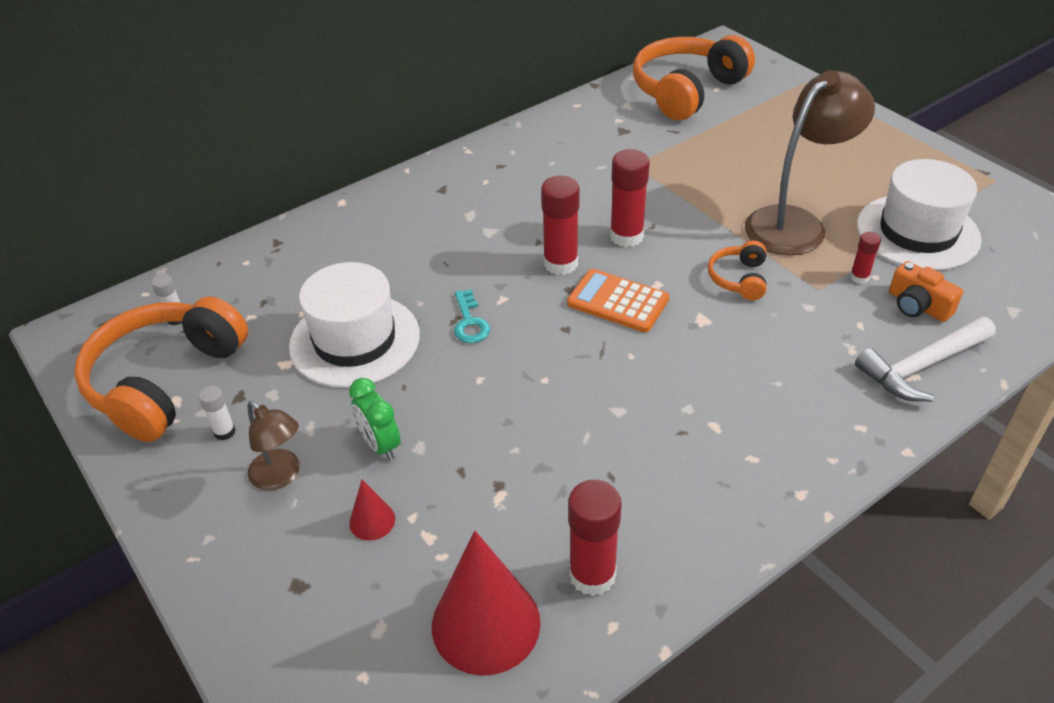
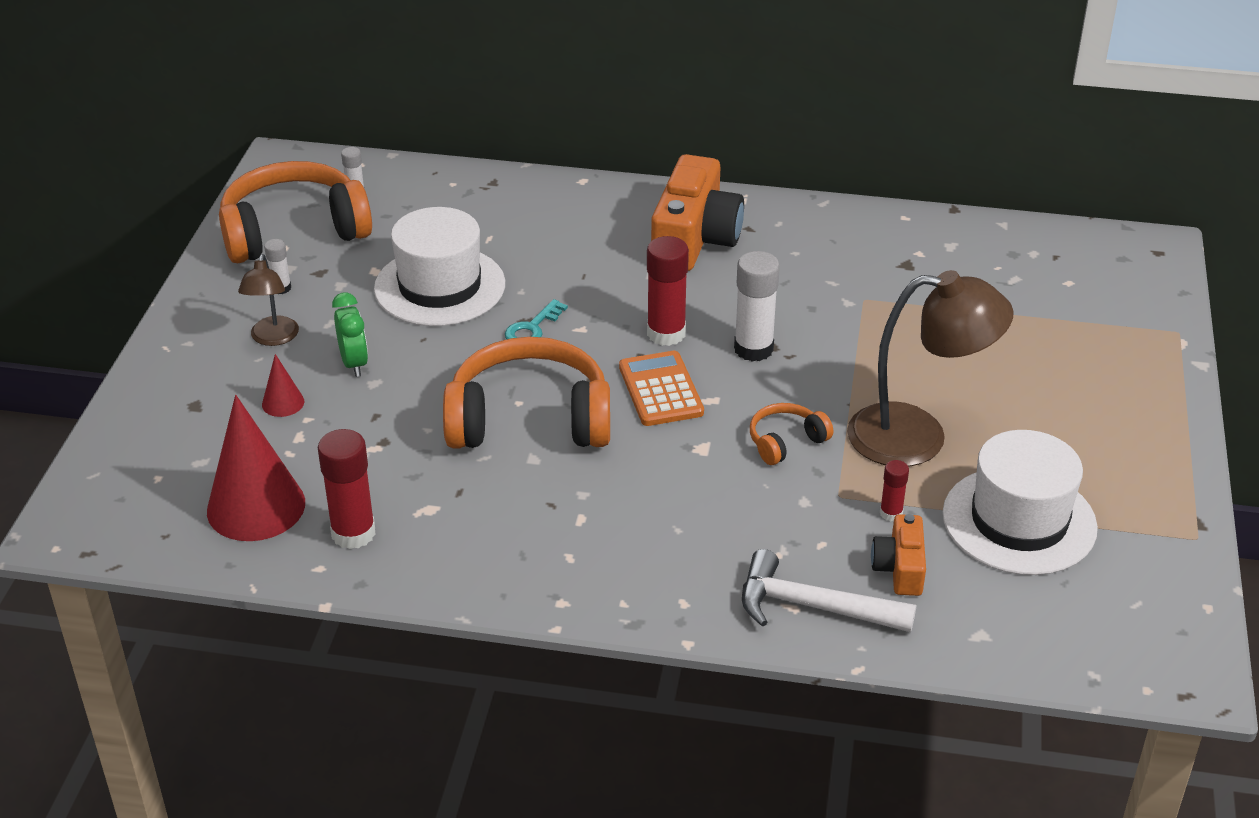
camera: 45 degrees right, 5 degrees down
(380, 445) = (354, 363): green clock -> green clock turned 150 degrees clockwise
(478, 193) = (695, 239): none -> orange camera
(626, 236) = (753, 349): red glue stick -> white glue stick
(687, 90) = (1034, 266): orange headphones -> orange headphones (529, 420)

